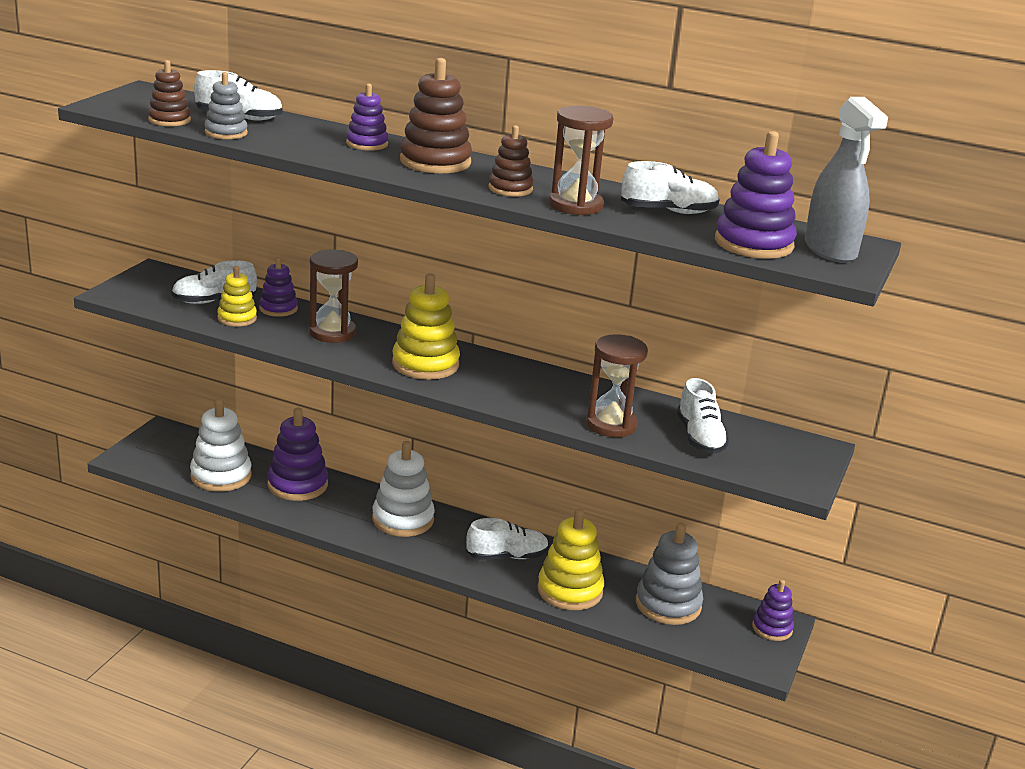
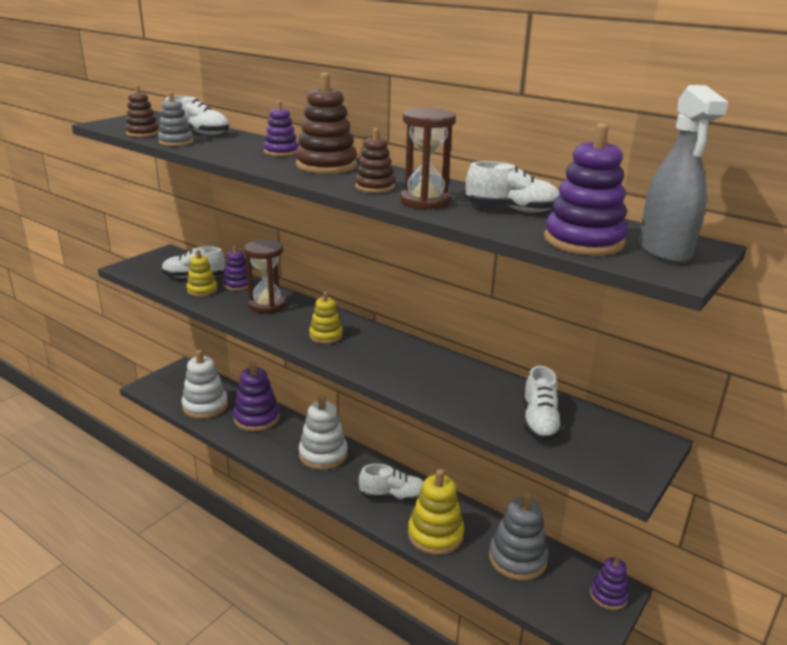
camera: 15 degrees right, 0 degrees up
(425, 364) = (326, 335): yellow stacking toy -> yellow stacking toy, size x0.60
(611, 425) = (460, 402): brown hourglass -> none

